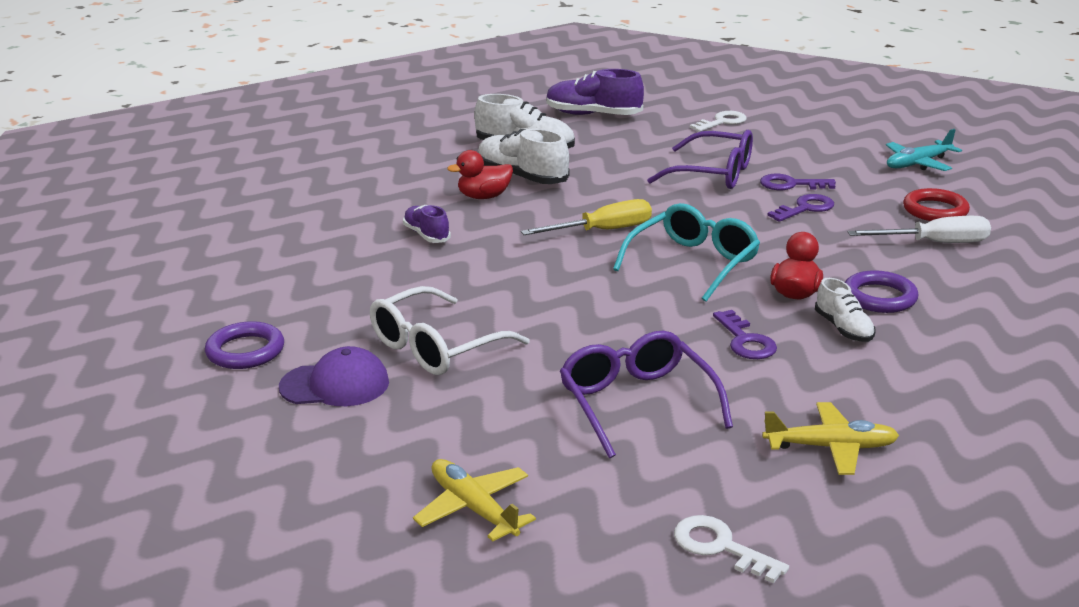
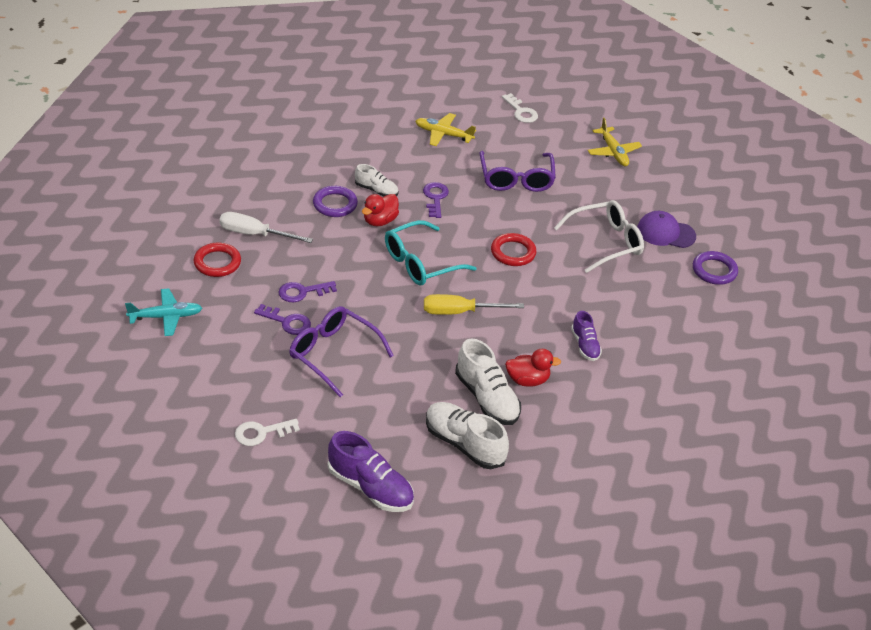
camera: 165 degrees left, 15 degrees up
(574, 302) = (513, 252): none -> red ring
(843, 328) = (376, 190): white shoe -> white shoe turned 120 degrees clockwise

